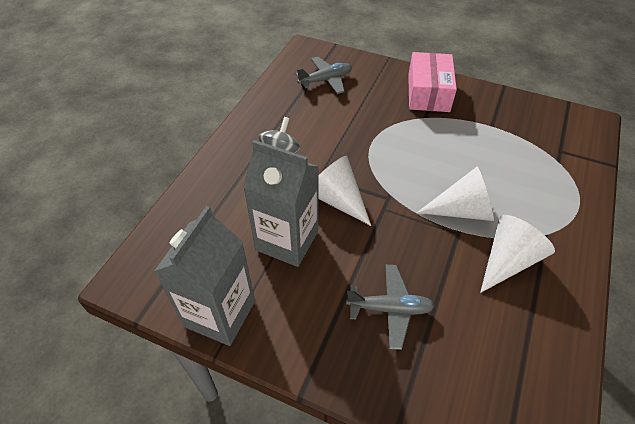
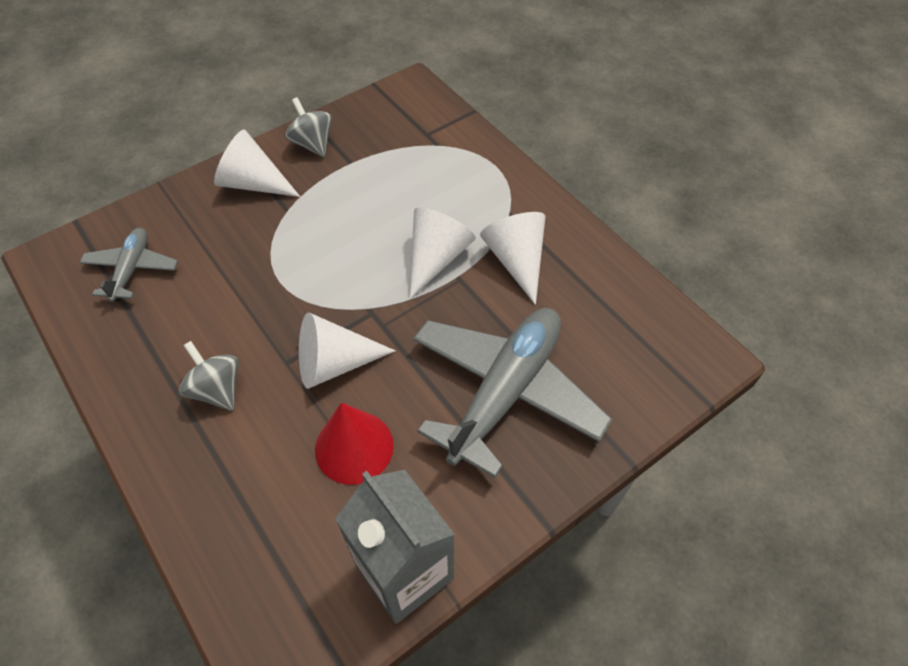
camera: 60 degrees left, 5 degrees up
(287, 240) = (354, 447): grey carton -> red cone
(390, 309) = (505, 392): grey plane -> grey plane, size x1.95
(428, 93) = (253, 183): pink box -> white cone
(485, 101) = (312, 144): none -> grey spinning top

